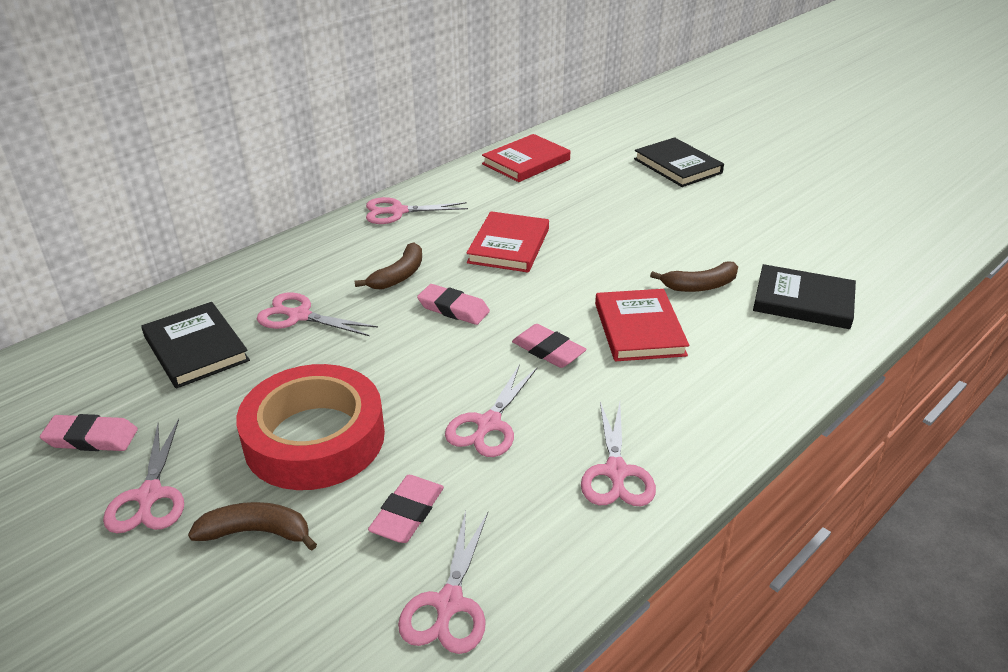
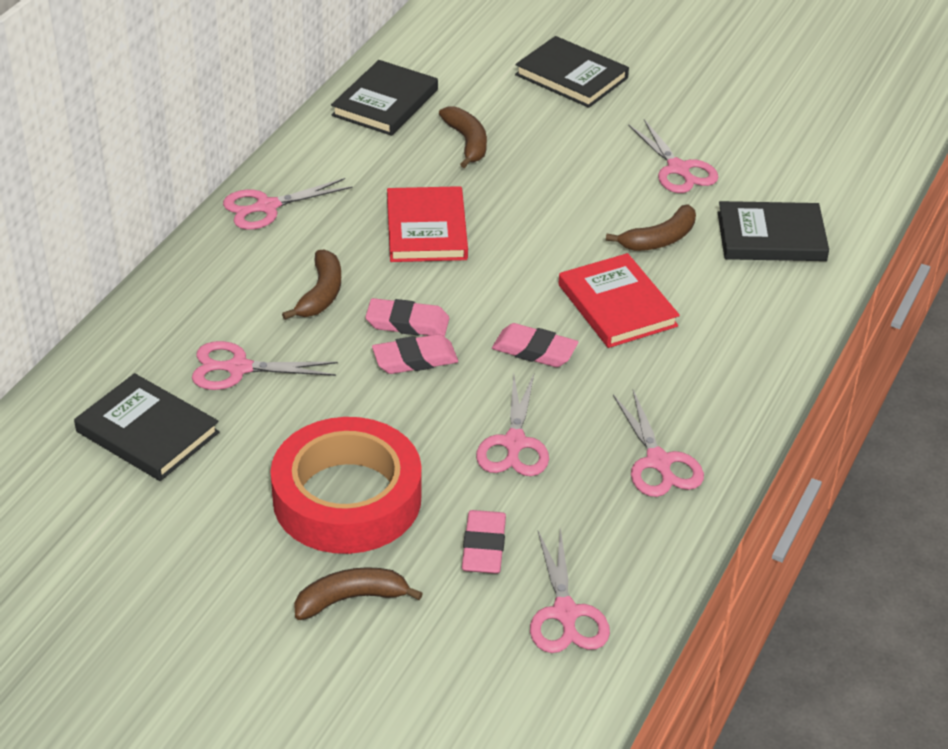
camera: 20 degrees left, 5 degrees up
(91, 438) = (109, 553): pink eraser -> pink eraser (415, 359)
(149, 496) = (219, 593): pink scissors -> pink scissors (678, 169)
(526, 162) = (385, 103): red book -> black book
(573, 195) = (467, 142): none -> brown banana

